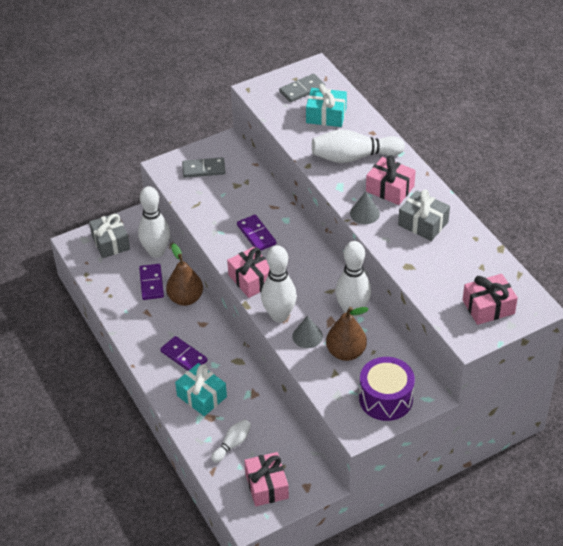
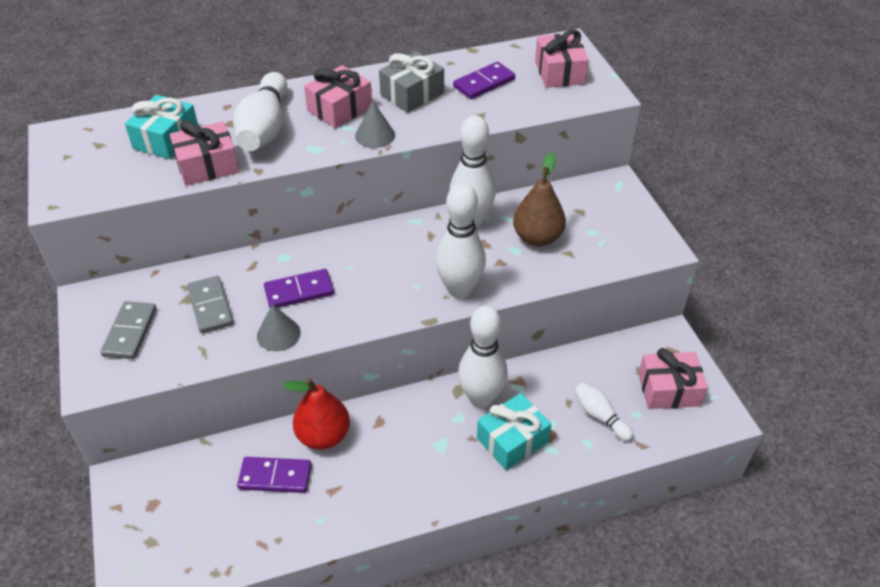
camera: 80 degrees left, 0 degrees up
(110, 242) = (159, 526): grey gift -> none
(156, 252) = (211, 462): white bowling pin -> white bowling pin (481, 398)
(184, 356) = (434, 452): purple domino -> purple domino (484, 83)
(185, 298) = (323, 436): brown pear -> red pear
(251, 279) = (384, 308): pink gift -> pink gift (207, 166)
(302, 90) = (96, 153): grey domino -> grey domino (210, 306)
(307, 336) = (502, 268): grey cone -> grey cone (278, 334)
(386, 399) = (615, 216): purple drum -> none

